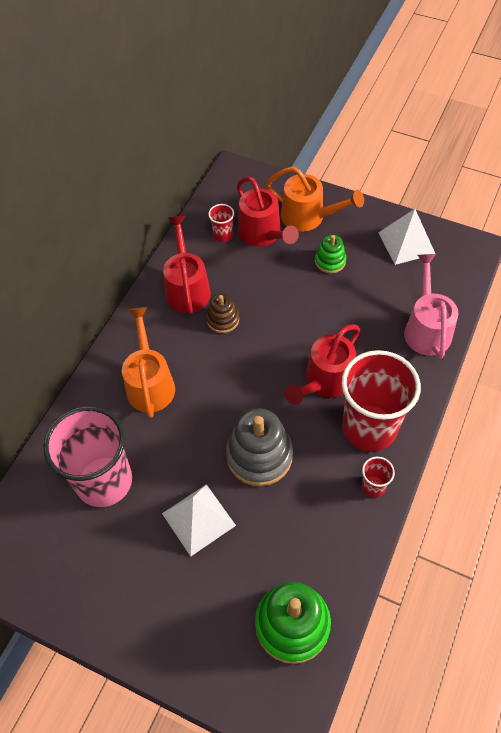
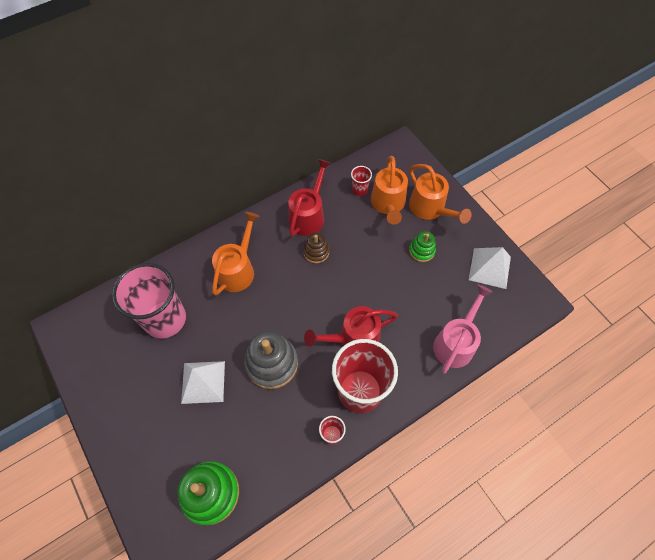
camera: 30 degrees right, 5 degrees up
(263, 234) = (388, 204): red watering can -> orange watering can

